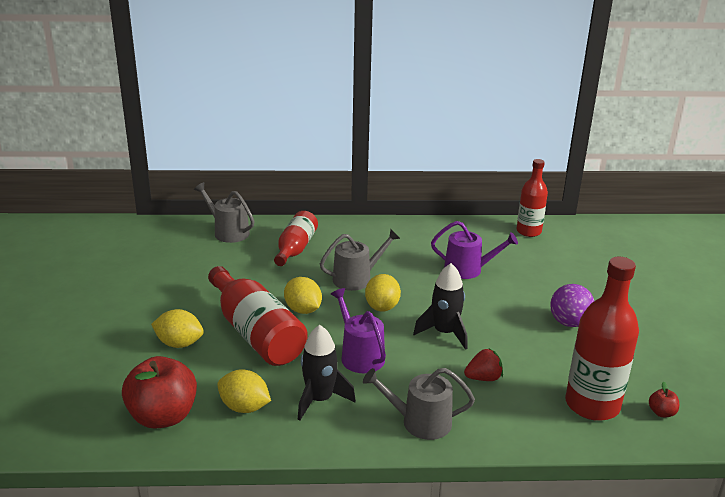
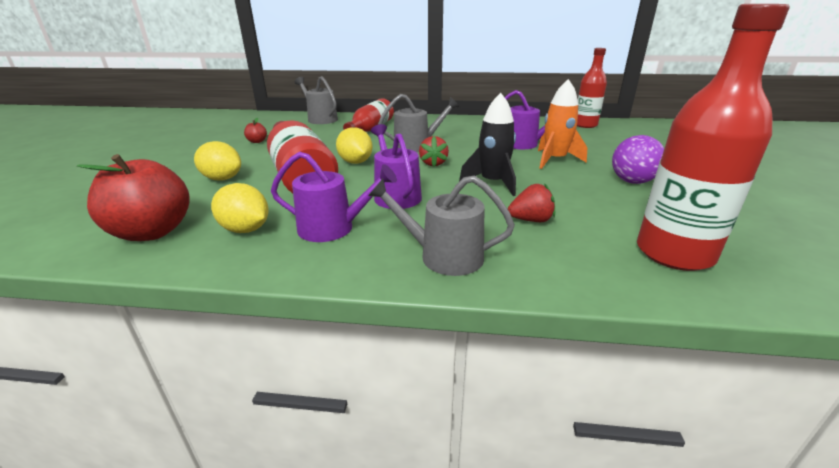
camera: 10 degrees right, 0 degrees up
(319, 400) = (333, 228): black rocket -> purple watering can
(382, 307) = (433, 163): yellow lemon -> red strawberry
(499, 295) = (554, 160): none -> orange rocket
(661, 413) = (778, 268): red apple -> red apple (257, 141)

